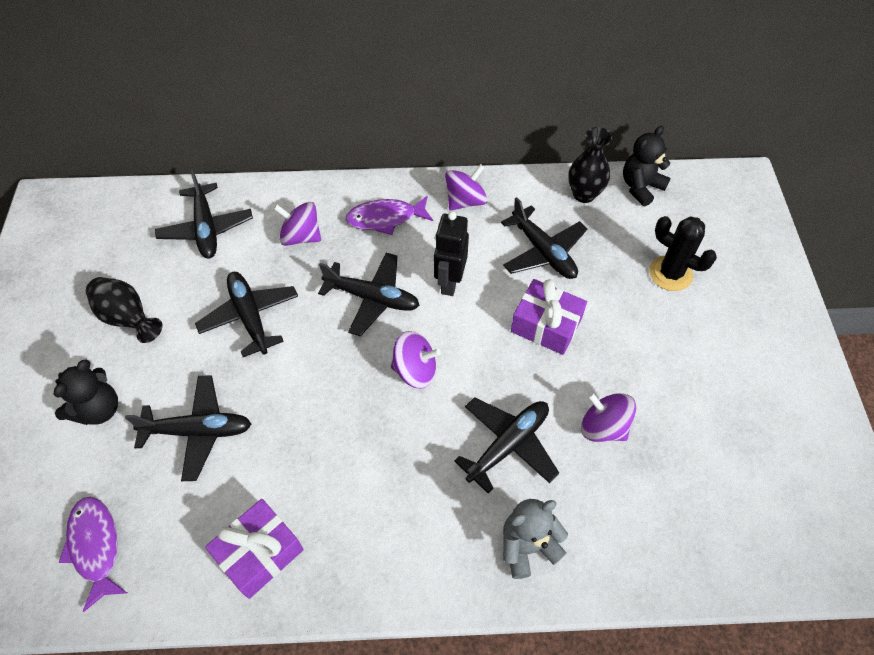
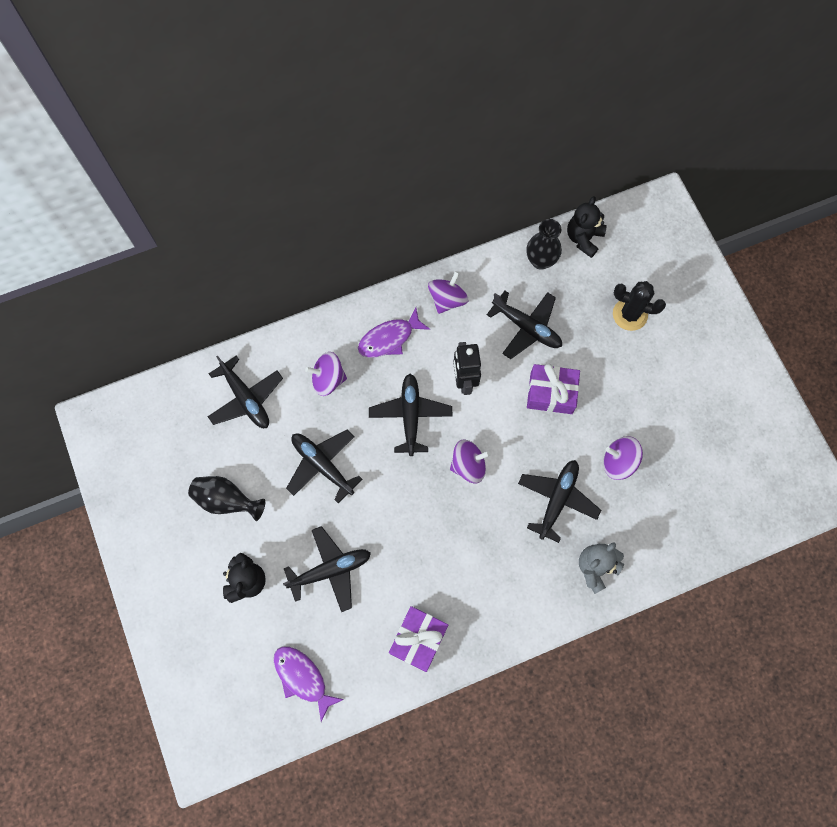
camera: 20 degrees left, 15 degrees up
(372, 298) = (410, 415): black plane -> black plane turned 90 degrees counterclockwise

